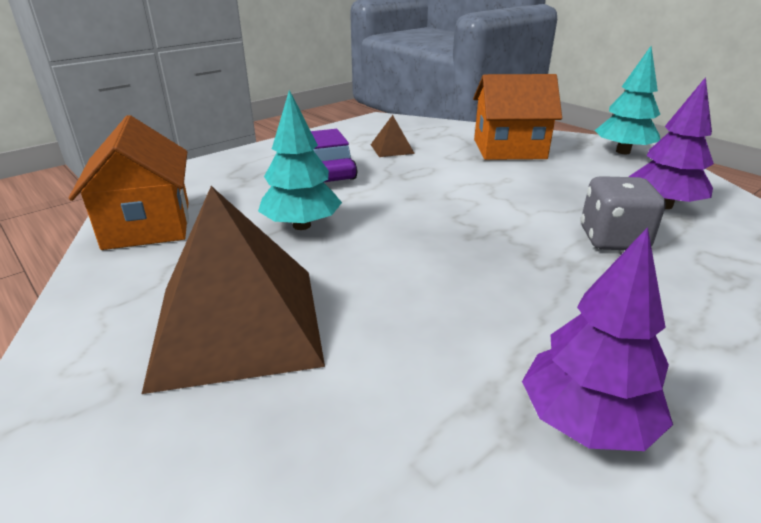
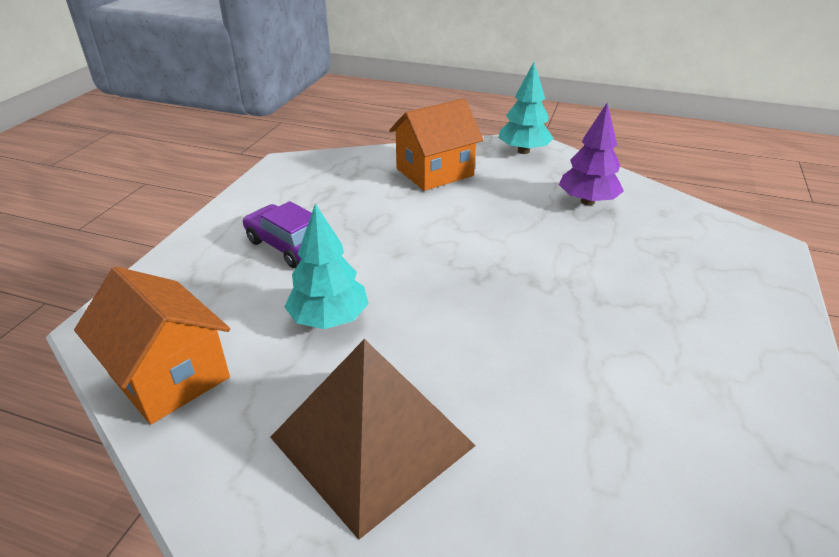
camera: 30 degrees left, 5 degrees up
(392, 149) = (330, 200): brown pyramid -> none
(585, 421) = (663, 406): purple tree -> none
(613, 239) = (578, 247): grey dice -> none

